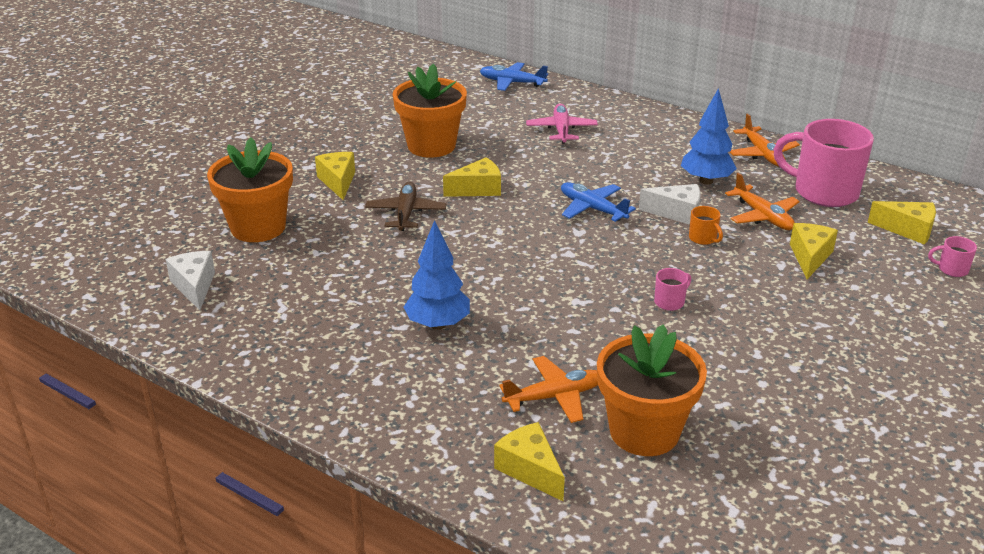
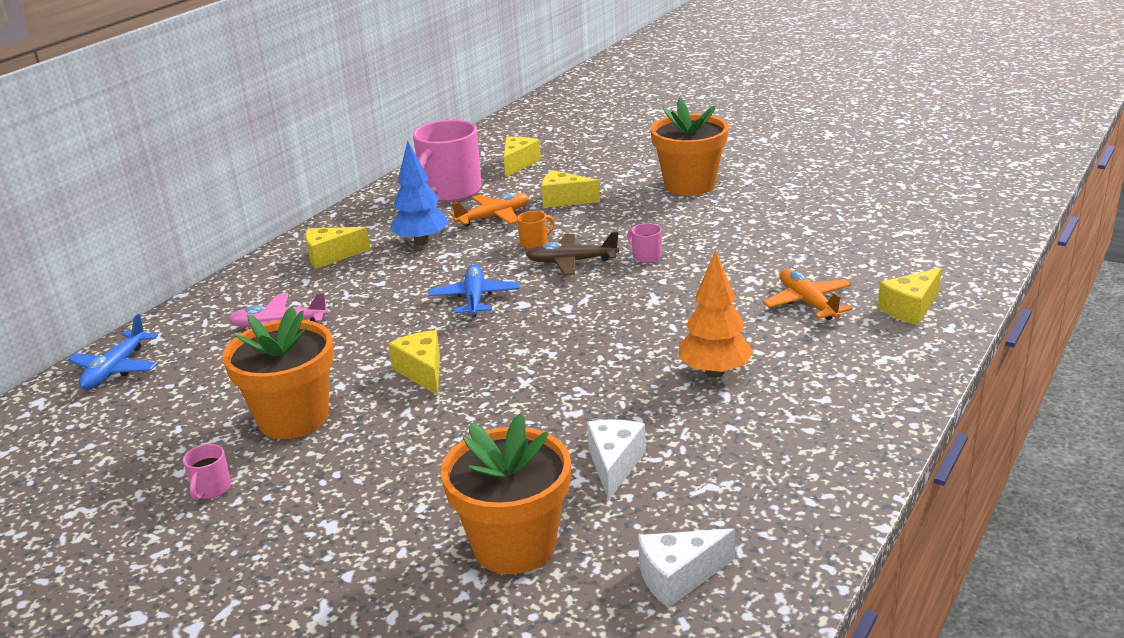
camera: 90 degrees left, 5 degrees down
(338, 182) = (386, 488): yellow cheese -> yellow cheese (331, 256)
(406, 213) = (479, 419): brown plane -> brown plane (571, 262)
(438, 324) = (715, 372): blue tree -> orange tree
(592, 209) = (474, 298): blue plane -> blue plane turned 135 degrees clockwise
(644, 431) = (835, 264): orange flower pot -> orange flower pot (689, 185)
(677, 213) = (486, 255): white cheese -> white cheese (614, 465)
(762, 154) = (370, 215): orange plane -> none
(951, 269) = (577, 153): pink mug -> pink mug (211, 489)

